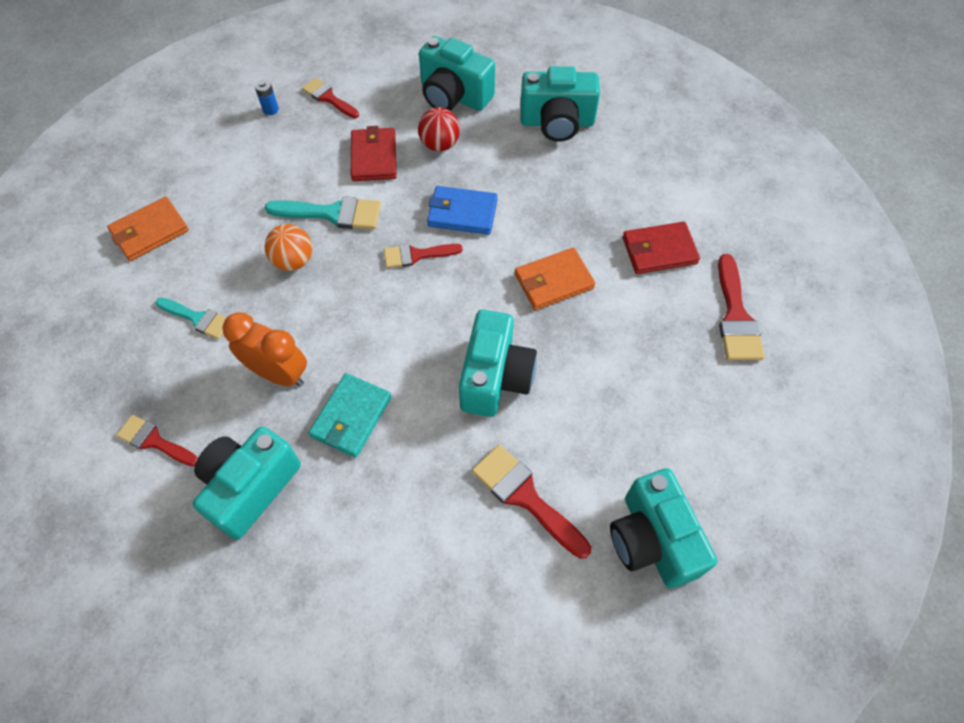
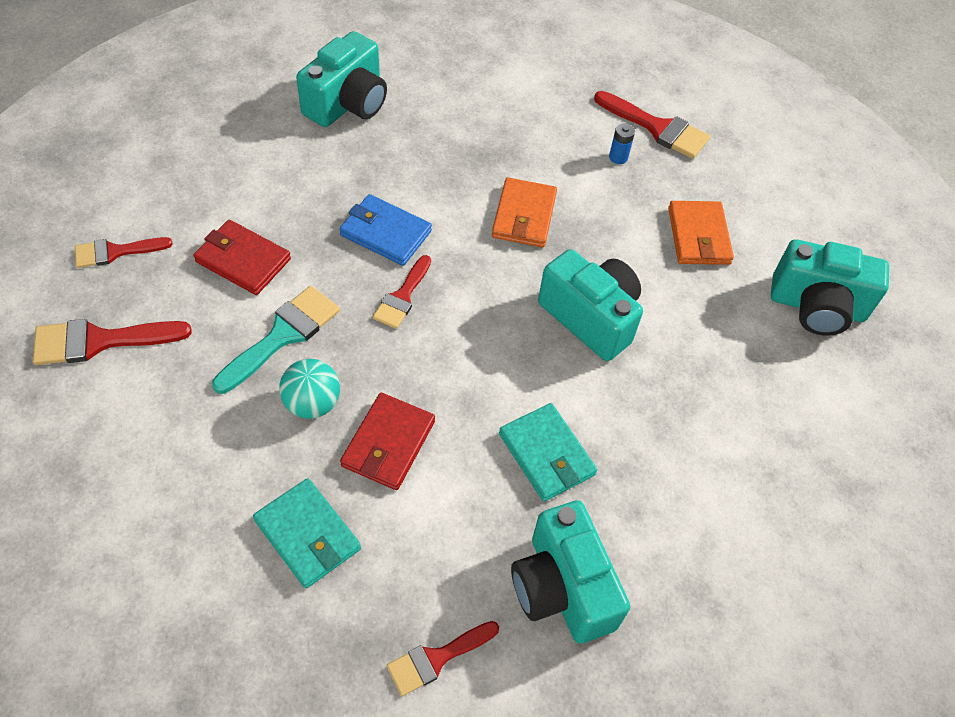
camera: 60 degrees left, 5 degrees down
(150, 231) = (132, 525): orange wallet -> orange wallet (698, 236)
(197, 318) = (307, 535): turquoise brush -> turquoise wallet
(270, 109) = (72, 312): blue battery -> blue battery (618, 157)
(278, 373) = (445, 492): orange clock -> none
(293, 261) = (312, 403): orange ball -> turquoise ball
(440, 144) = (282, 200): red ball -> none
(454, 96) = (231, 153): turquoise camera -> none
(462, 213) = (385, 233): blue wallet -> blue wallet turned 75 degrees clockwise
(525, 497) = (724, 367): red brush -> red brush (100, 341)
(659, 250) = (554, 130): red wallet -> red wallet (388, 443)

